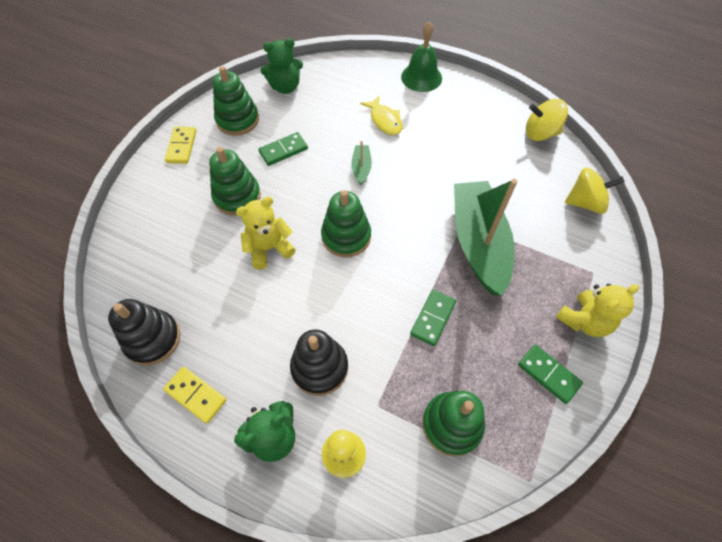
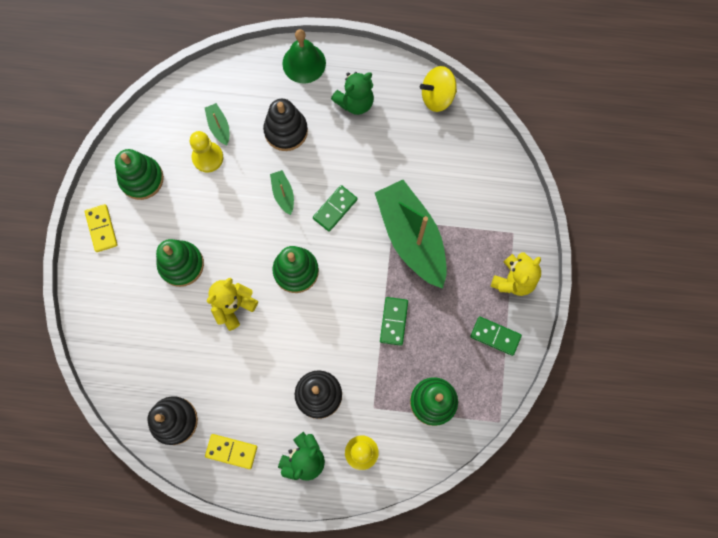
camera: 20 degrees left, 15 degrees up
(283, 150) = (202, 199): green domino -> green domino (335, 209)
(285, 87) = (171, 121): green teddy bear -> green teddy bear (355, 102)
(304, 121) = (207, 157): none -> yellow pawn
(325, 101) = (219, 126): none -> green boat
(385, 120) = (286, 131): yellow fish -> black stacking toy
(585, 202) = (493, 163): yellow spinning top -> none

